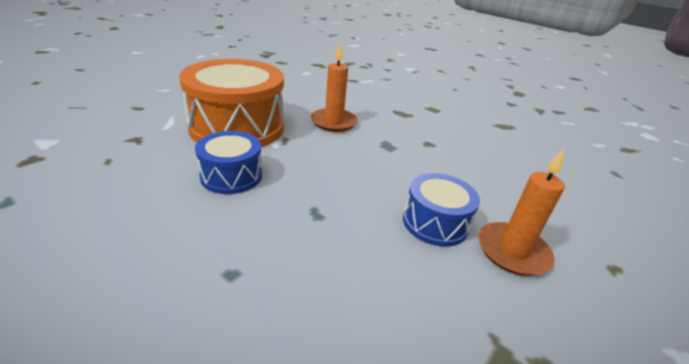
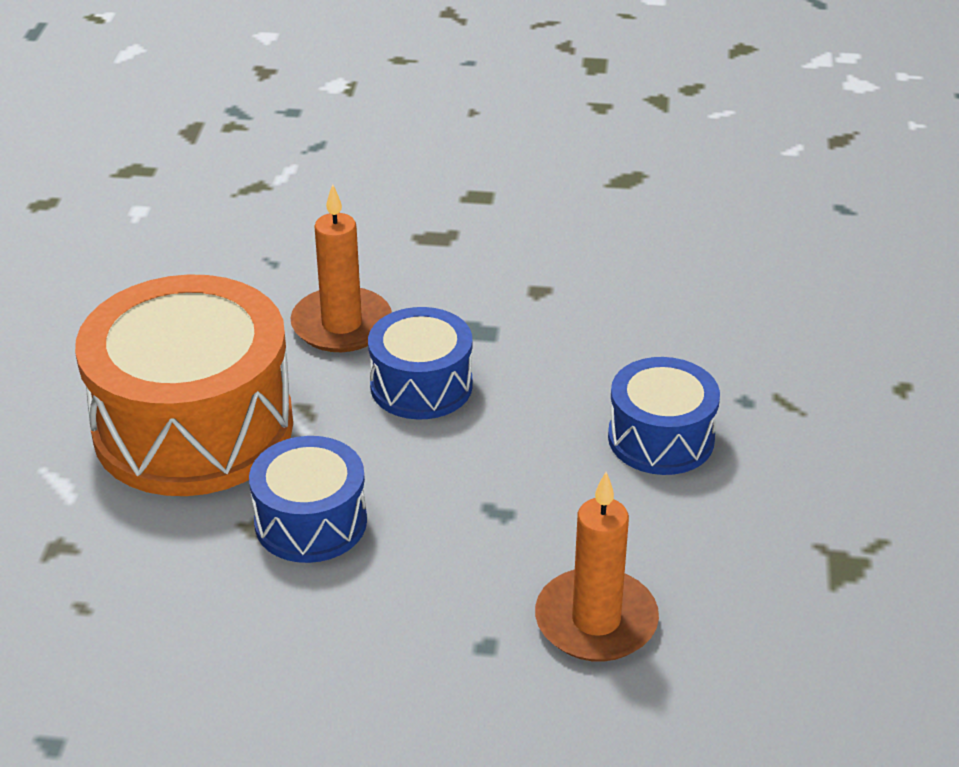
camera: 30 degrees left, 5 degrees up
(340, 152) = (421, 385): none -> blue drum
(512, 251) = (779, 428): orange candle -> orange candle (596, 621)

